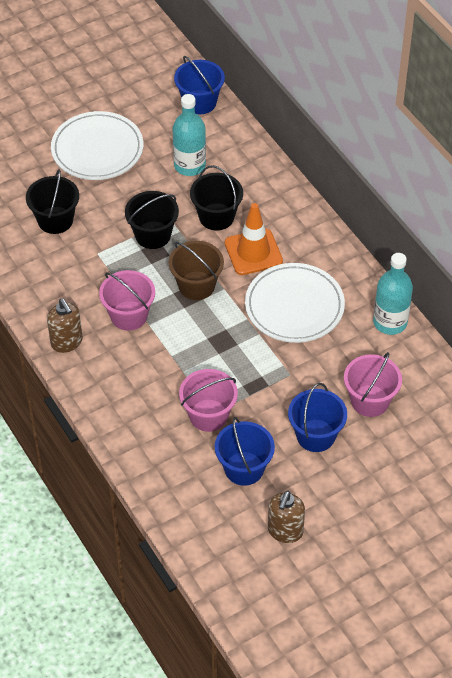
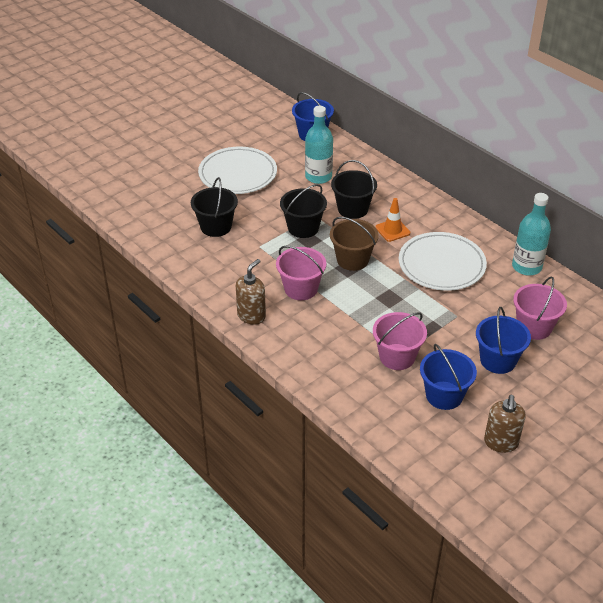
camera: 10 degrees left, 10 degrees down
(67, 342) = (251, 316): brown soap dispenser -> brown soap dispenser turned 105 degrees counterclockwise
(253, 252) = (392, 230): orange traffic cone -> orange traffic cone, size x0.65

